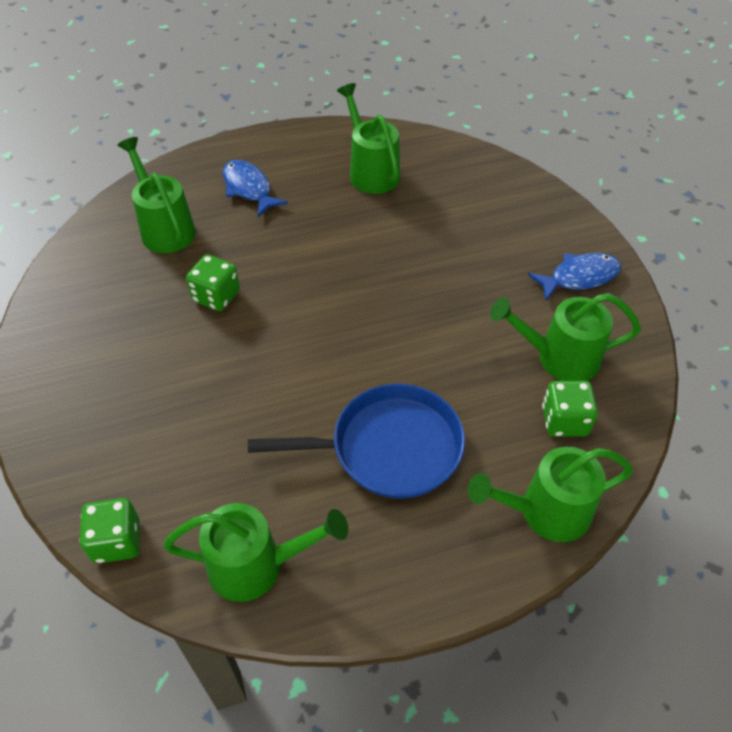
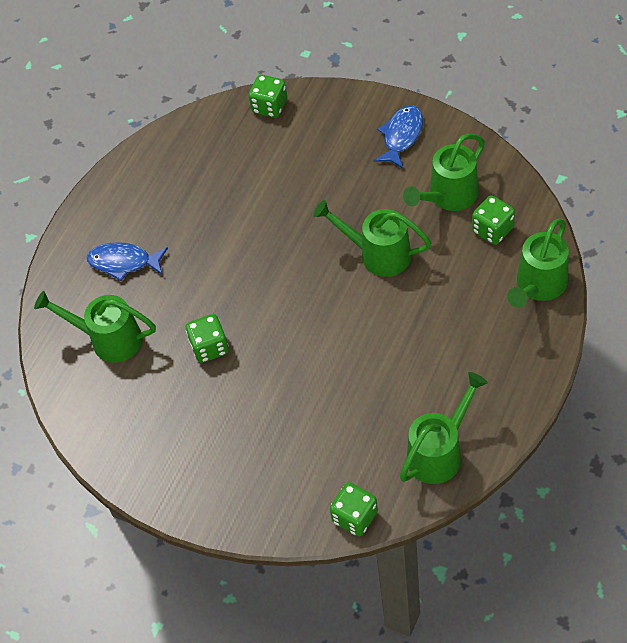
camera: 40 degrees left, 5 degrees up
(371, 171) = (186, 177): green watering can -> green watering can (377, 254)
(389, 448) = (425, 331): blue pan -> none
(498, 173) = (269, 106): none -> green dice

